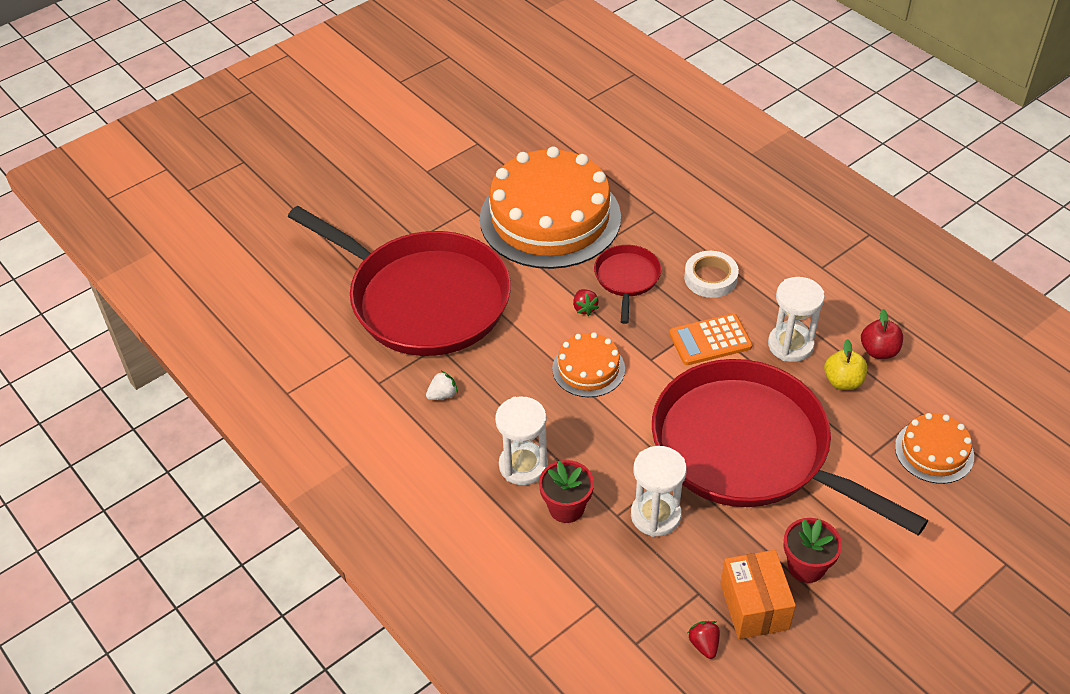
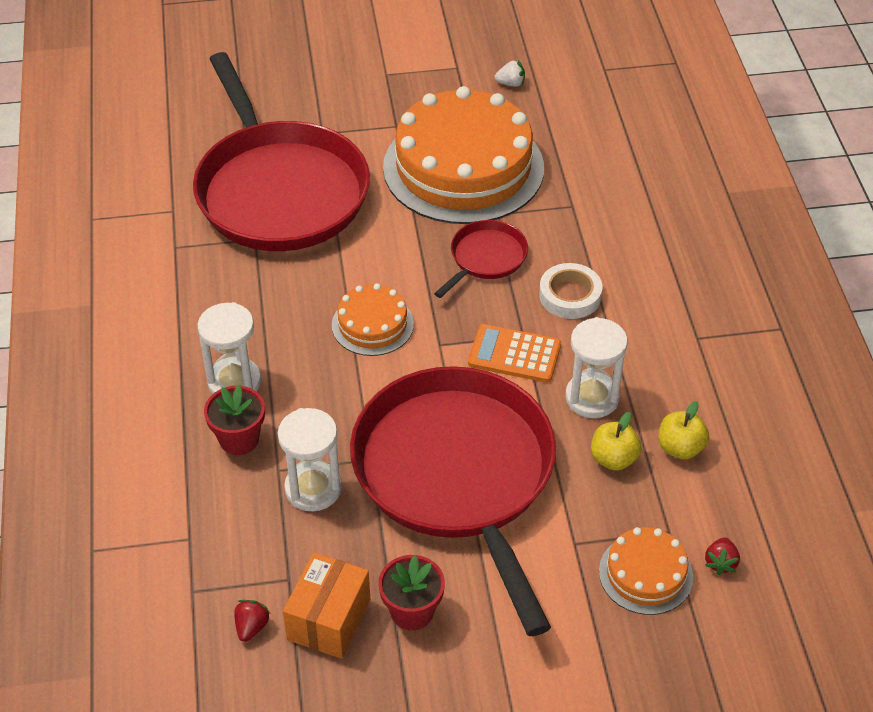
camera: 30 degrees right, 0 degrees up
(442, 395) = (220, 284): white strawberry -> white strawberry (511, 83)
(584, 308) = (419, 267): red strawberry -> red strawberry (720, 563)
(879, 351) = (680, 448): red apple -> yellow apple

